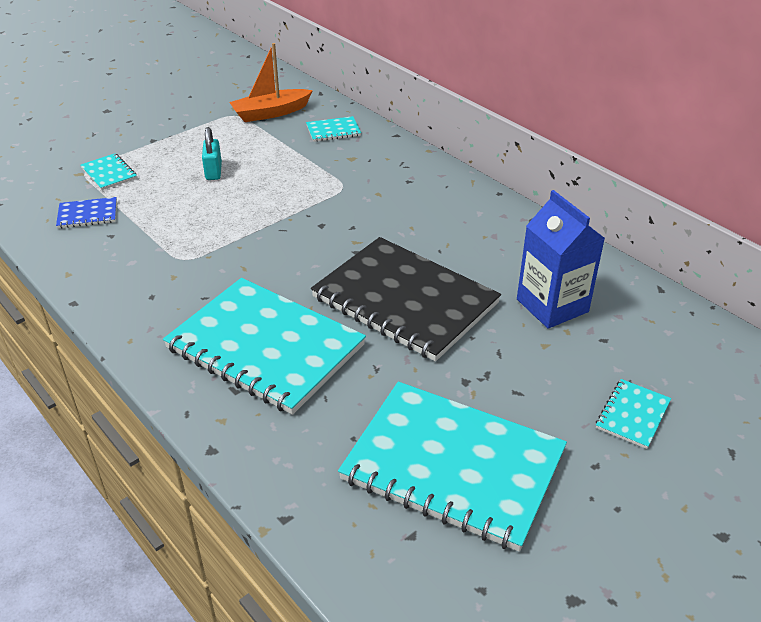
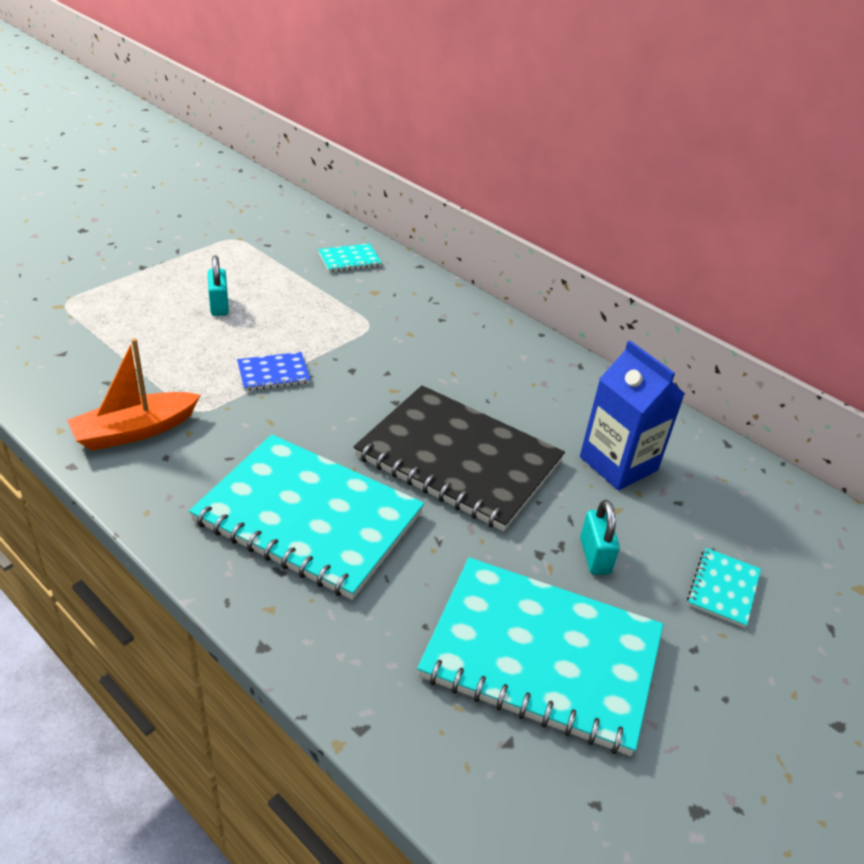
camera: 10 degrees left, 0 degrees up
(87, 214) = (75, 356): blue notebook -> blue notebook (273, 373)
(109, 173) = (95, 306): turquoise notebook -> none
(270, 113) = (275, 237): orange boat -> orange boat (135, 431)
(516, 384) = (594, 556): none -> turquoise padlock

